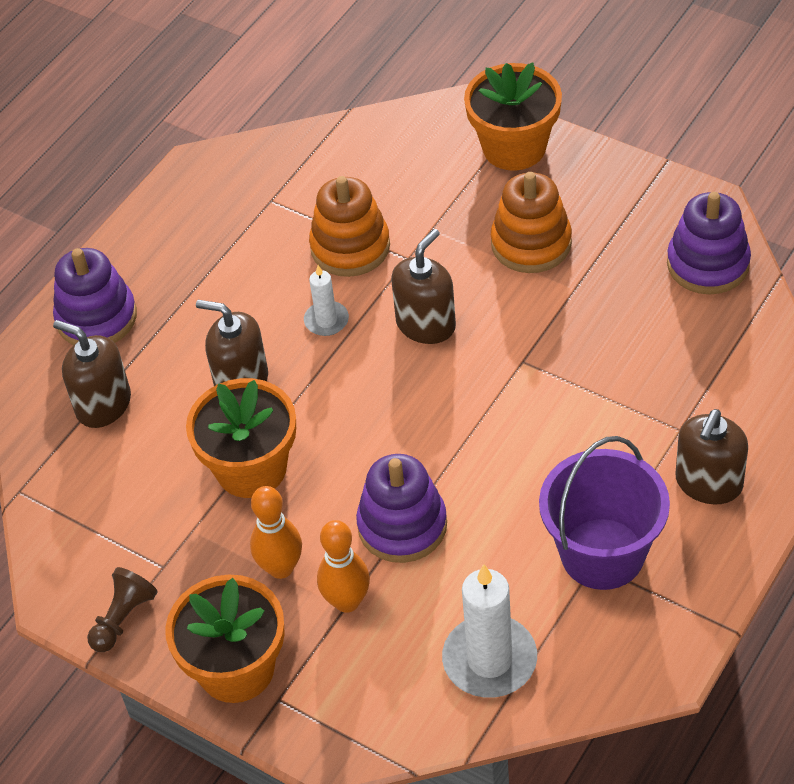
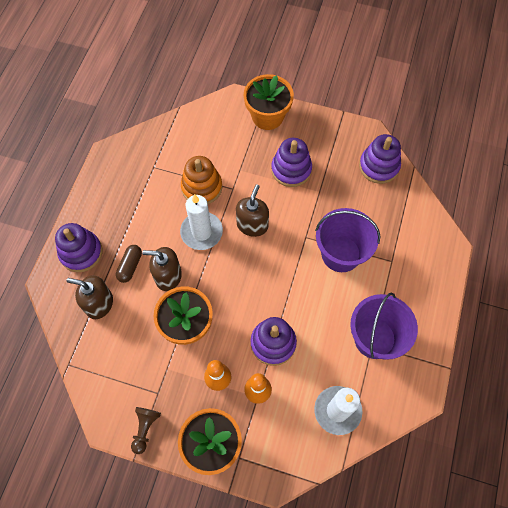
camera: 20 degrees left, 15 degrees up
(177, 354) = (130, 266): none -> brown capsule
(326, 320) = (201, 232): white candle -> white candle, size x1.83
(531, 243) = (291, 169): orange stacking toy -> purple stacking toy
(582, 400) = (341, 254): none -> purple bucket
(708, 483) = (413, 288): brown soap dispenser -> none

